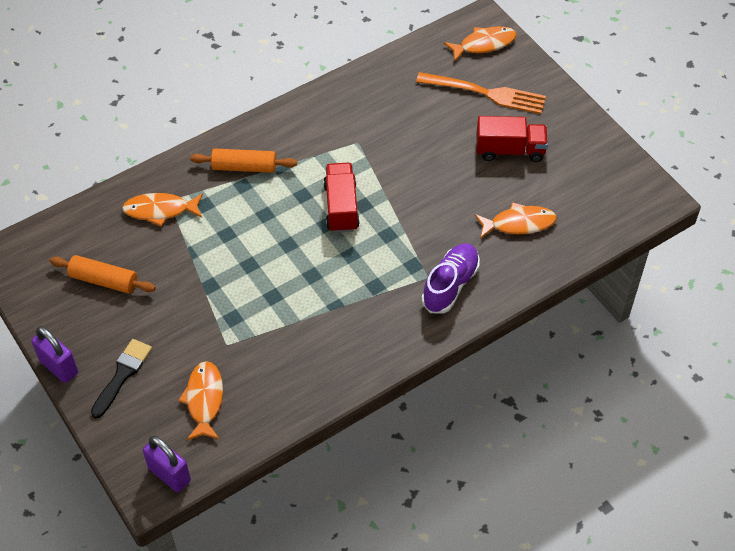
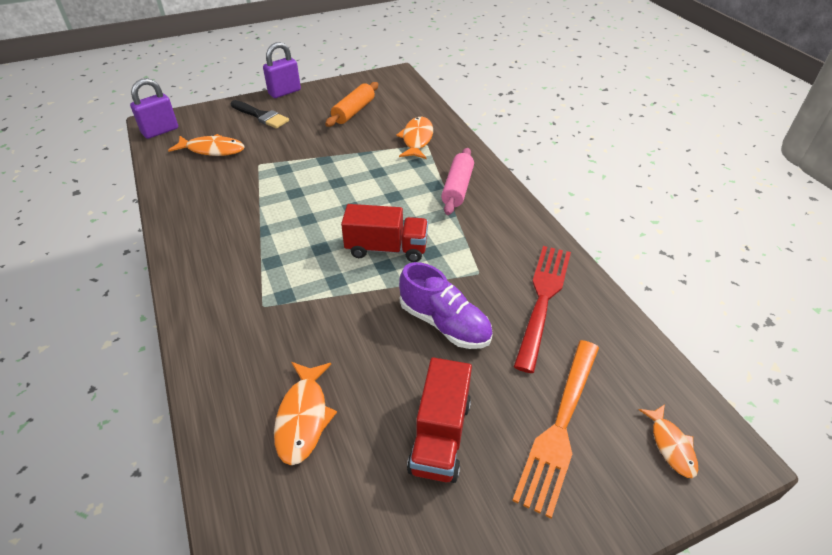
camera: 100 degrees right, 10 degrees down
(244, 167) = (457, 188): orange rolling pin -> pink rolling pin
(378, 103) = (543, 299): none -> red fork
(450, 285) = (241, 325): purple shoe -> purple shoe (444, 323)
(484, 44) = (671, 445): orange fish -> orange fish, size x0.66

